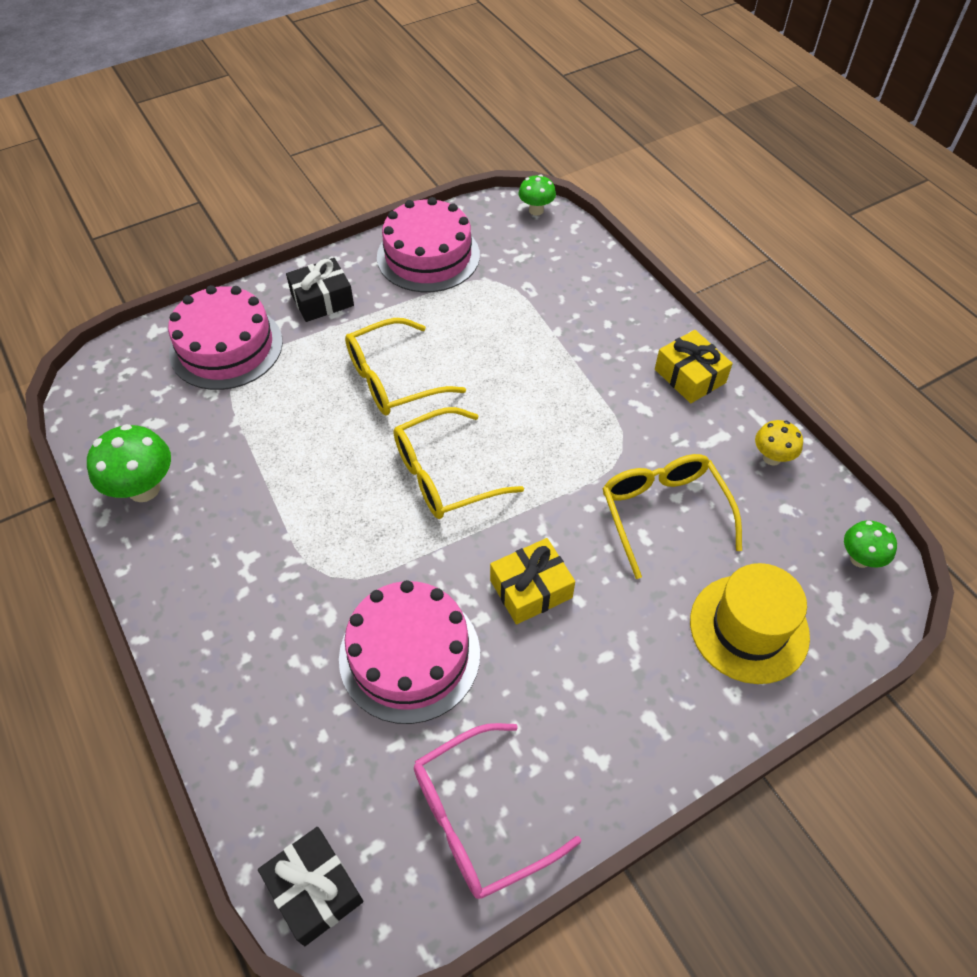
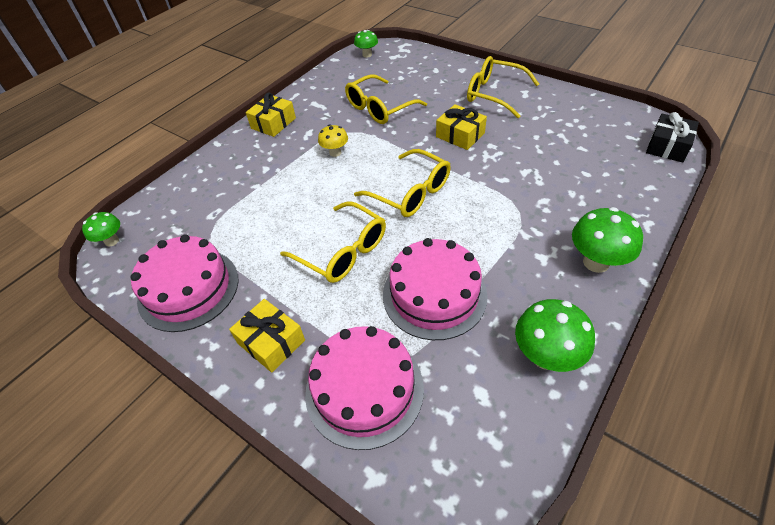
camera: 110 degrees left, 5 degrees down
(200, 607) = (596, 262): none -> green mushroom
(322, 300) = (271, 342): black gift -> yellow gift
(409, 655) = (535, 161): pink cake -> pink cake (434, 294)
(478, 819) = (585, 114): pink glasses -> none
(620, 702) = (494, 94): none -> yellow glasses
(749, 628) = (426, 72): yellow hat -> none
(772, 458) = (321, 86): yellow mushroom -> yellow mushroom (335, 153)

